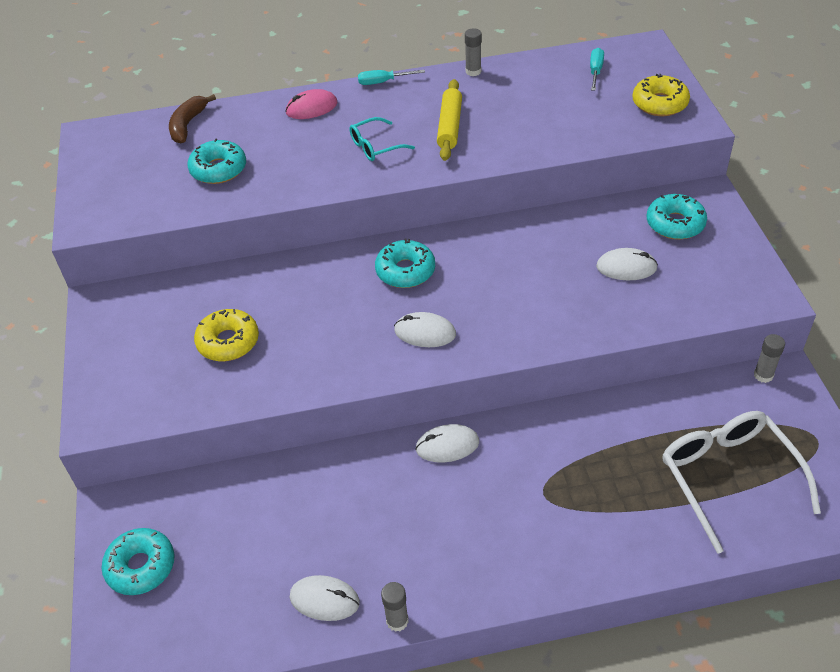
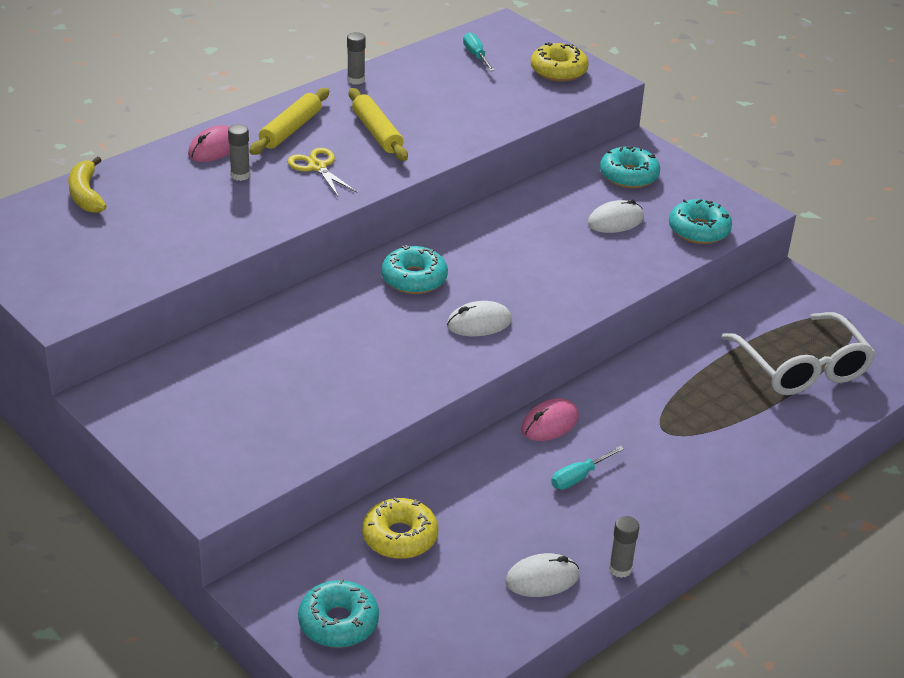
camera: 35 degrees left, 10 degrees down
(188, 125) = (86, 194): brown banana -> yellow banana
(218, 169) = (165, 226): turquoise donut -> turquoise donut (699, 230)
(228, 342) = (288, 388): yellow donut -> yellow donut (400, 537)
(375, 146) = (317, 167): turquoise glasses -> yellow scissors
(383, 82) = (270, 108): turquoise screwdriver -> turquoise screwdriver (579, 477)
(383, 106) = (290, 129): none -> yellow rolling pin
(447, 445) = (549, 423): white mouse -> pink mouse
(728, 477) = (802, 368): white glasses -> white glasses turned 150 degrees counterclockwise
(763, 375) = (771, 285): grey glue stick -> grey glue stick (240, 175)

